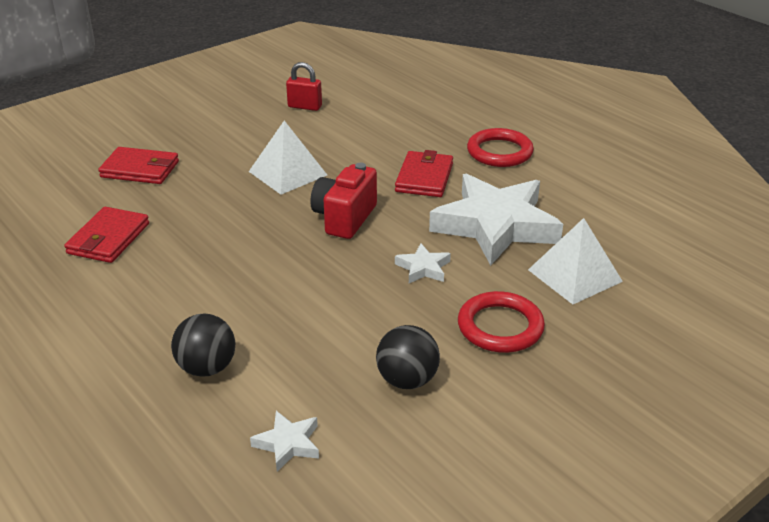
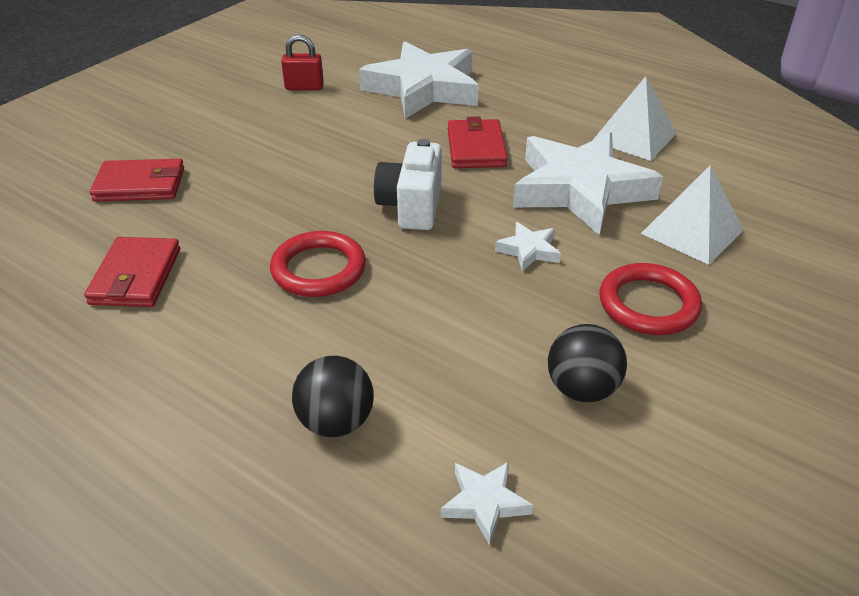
camera: 15 degrees left, 5 degrees up
(288, 173) = (321, 164): white pyramid -> white pyramid (634, 137)
(344, 218) = (411, 206): red camera -> white camera
(405, 120) = (423, 88): none -> white star
(499, 152) = (540, 109): red ring -> red ring (318, 269)

